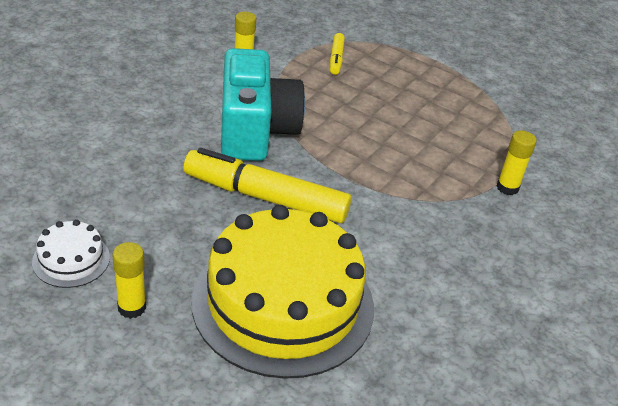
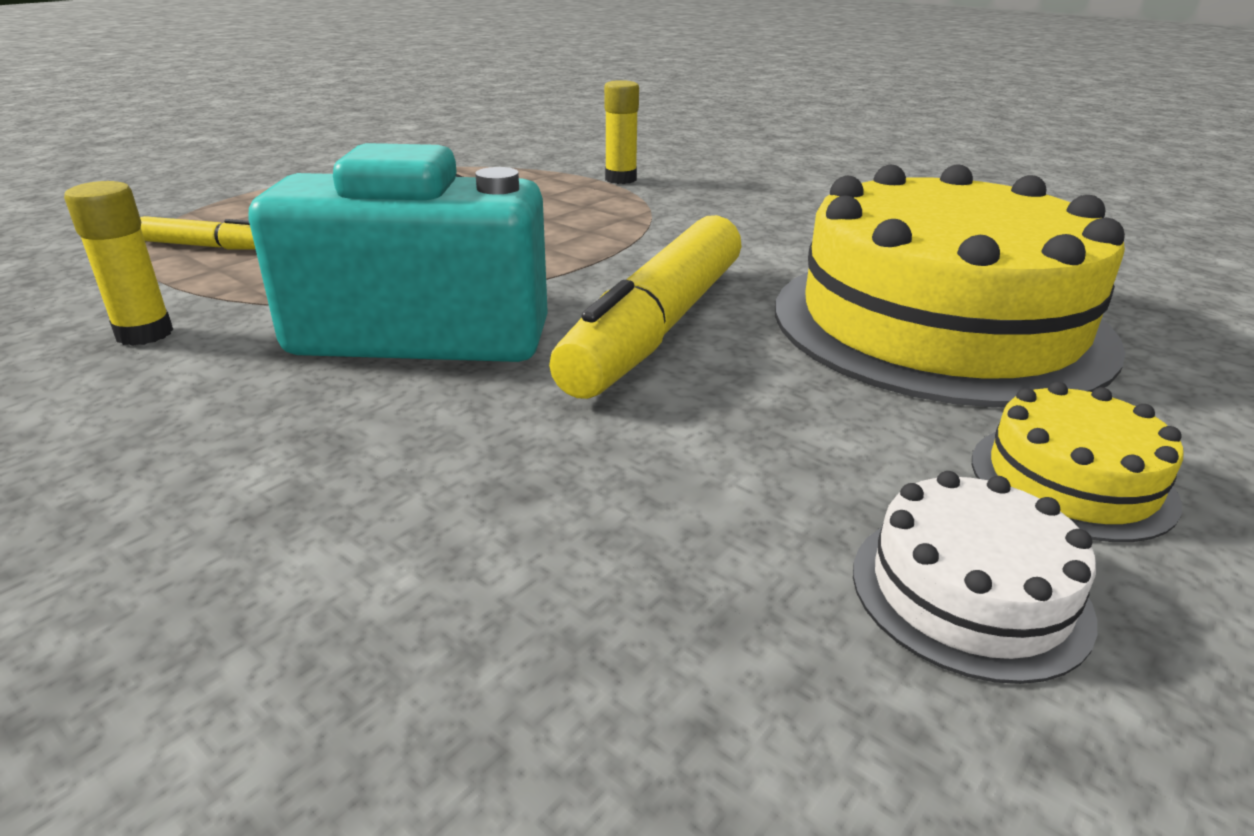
camera: 80 degrees left, 10 degrees down
(131, 307) = (1071, 480): yellow glue stick -> yellow cake

